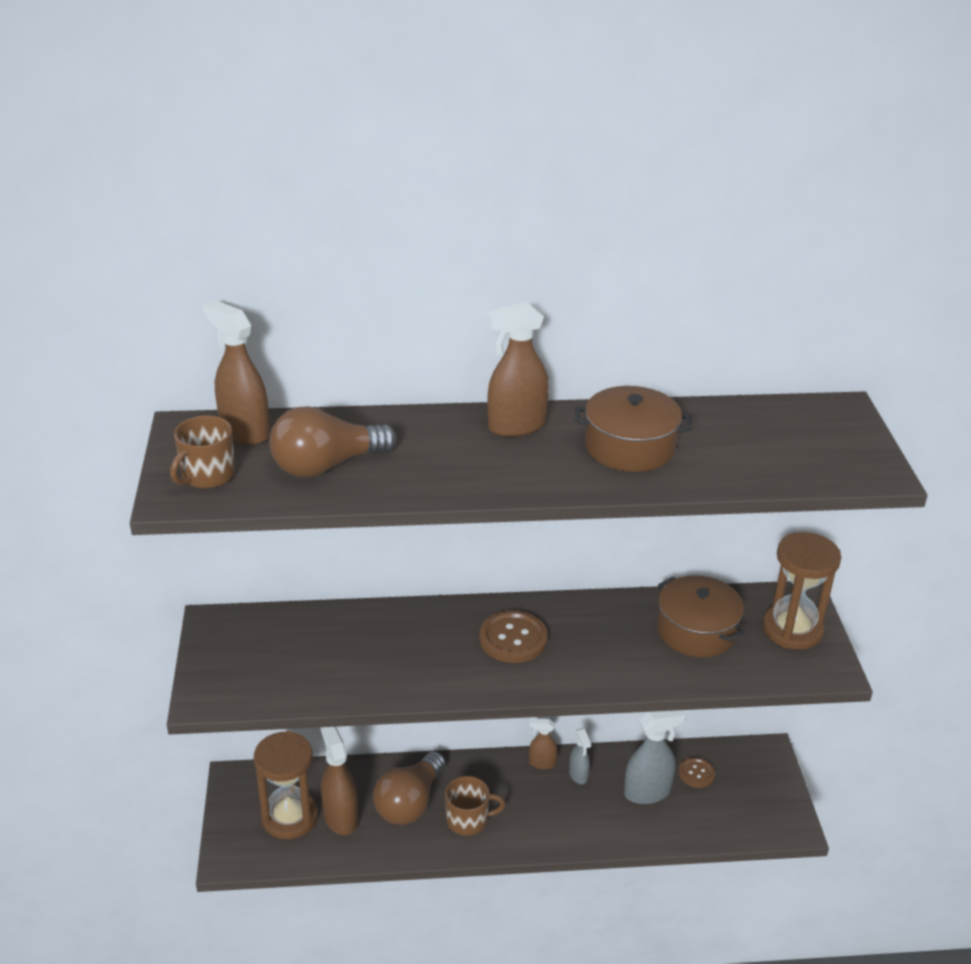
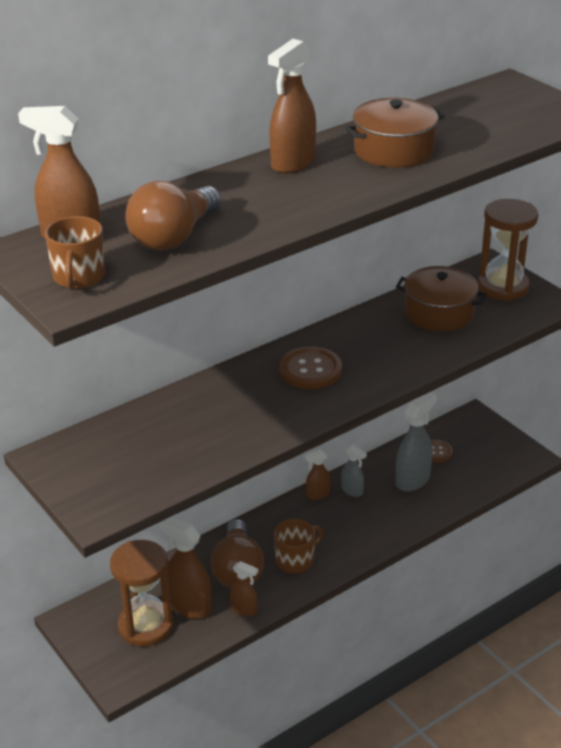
camera: 30 degrees left, 0 degrees up
(384, 846) = (244, 609): none -> brown spray bottle

